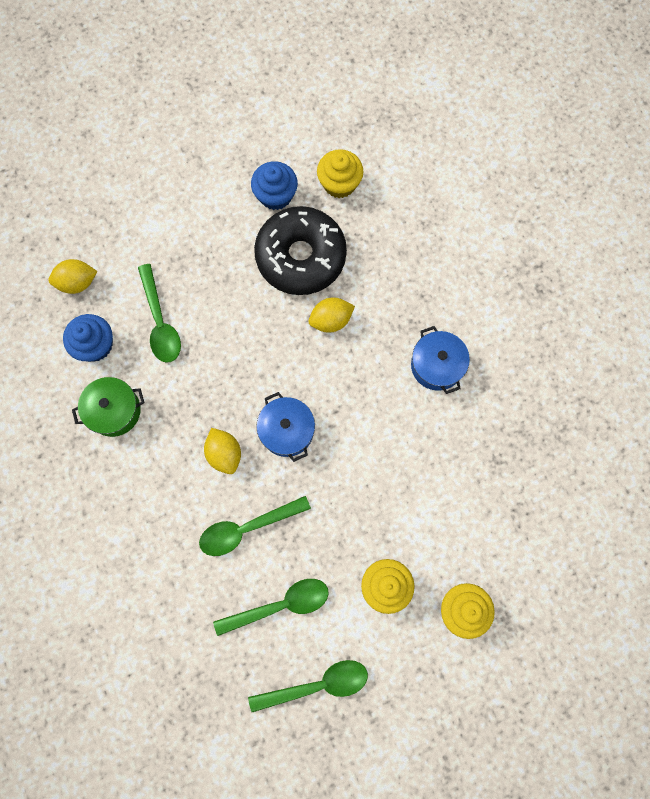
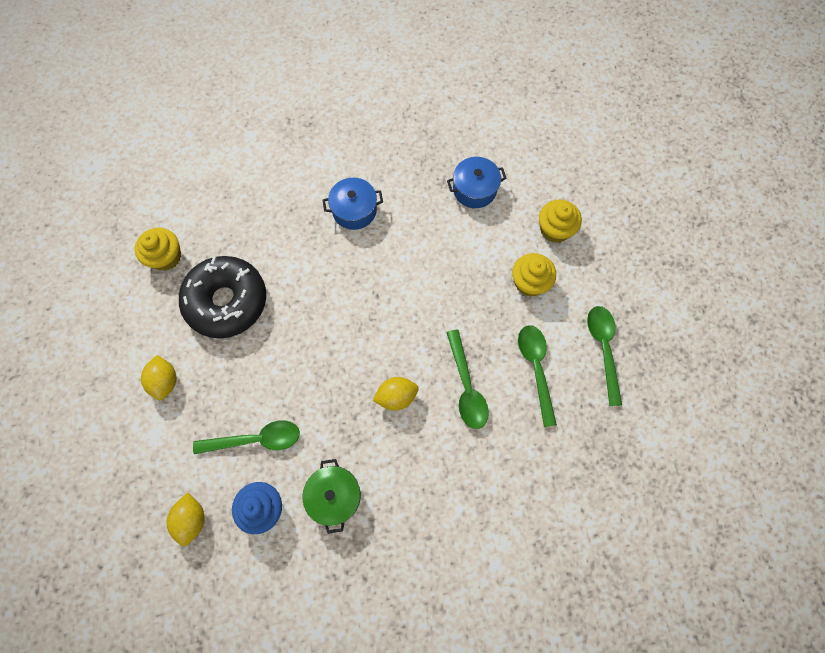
camera: 80 degrees left, 5 degrees down
(275, 195) = (159, 314): blue cupcake -> none
(287, 430) = (386, 339): blue pot -> blue pot (474, 189)
(331, 320) = (294, 286): yellow lemon -> yellow lemon (165, 381)

